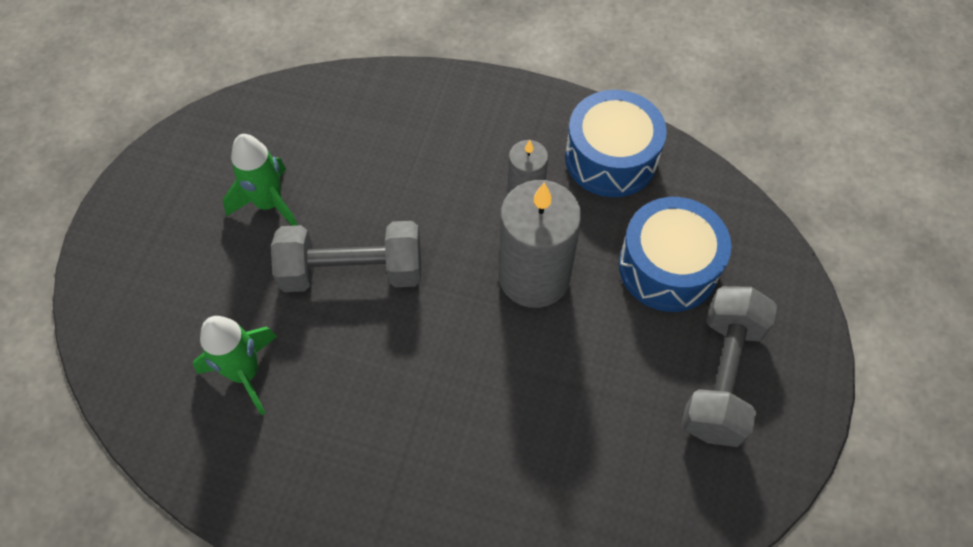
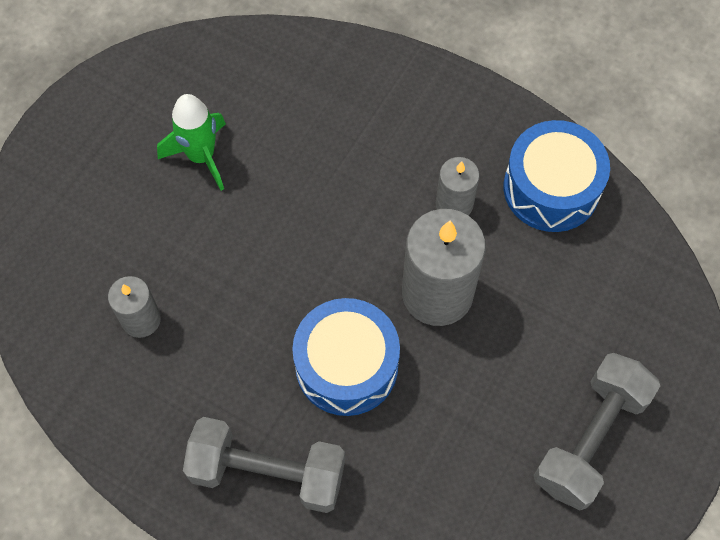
camera: 15 degrees right, 5 degrees up
(245, 373) = (141, 319): green rocket -> grey candle
(352, 271) = (264, 244): grey dumbbell -> grey dumbbell (267, 472)
(668, 267) = (573, 316): blue drum -> blue drum (346, 366)

